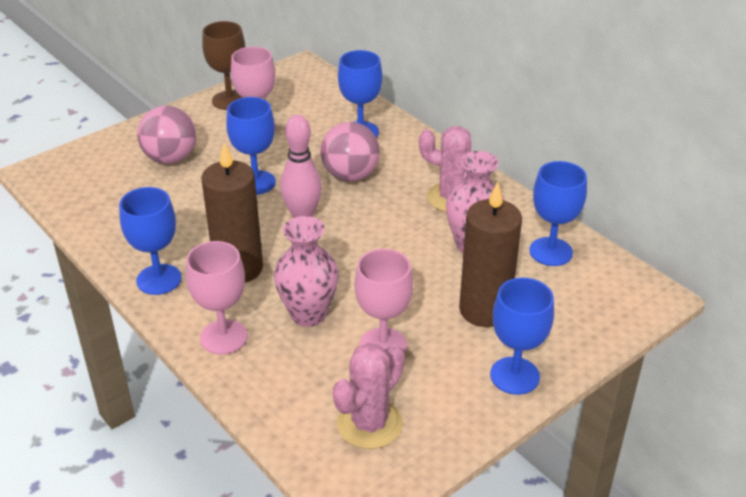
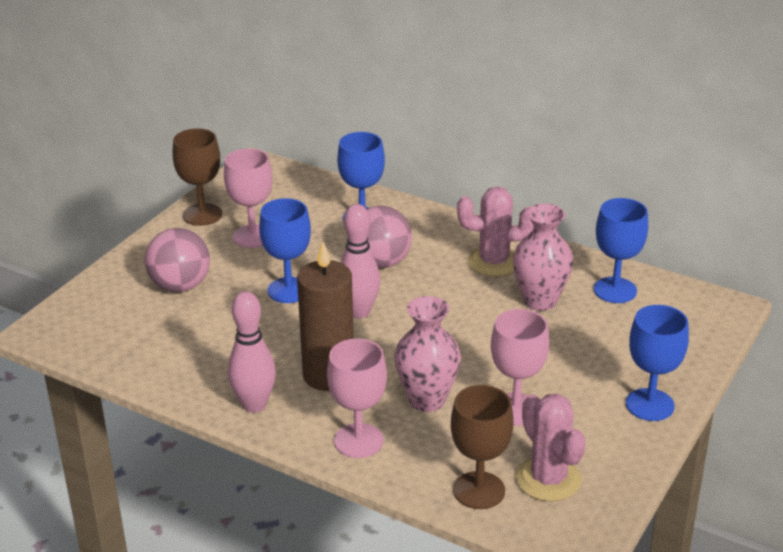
camera: 20 degrees left, 5 degrees down
(159, 279) = (254, 405): blue goblet -> pink bowling pin
(298, 416) = (479, 490): none -> brown goblet
(369, 424) = (548, 479): pink cactus -> pink cactus turned 45 degrees counterclockwise
(484, 310) = (588, 355): brown candle -> none

